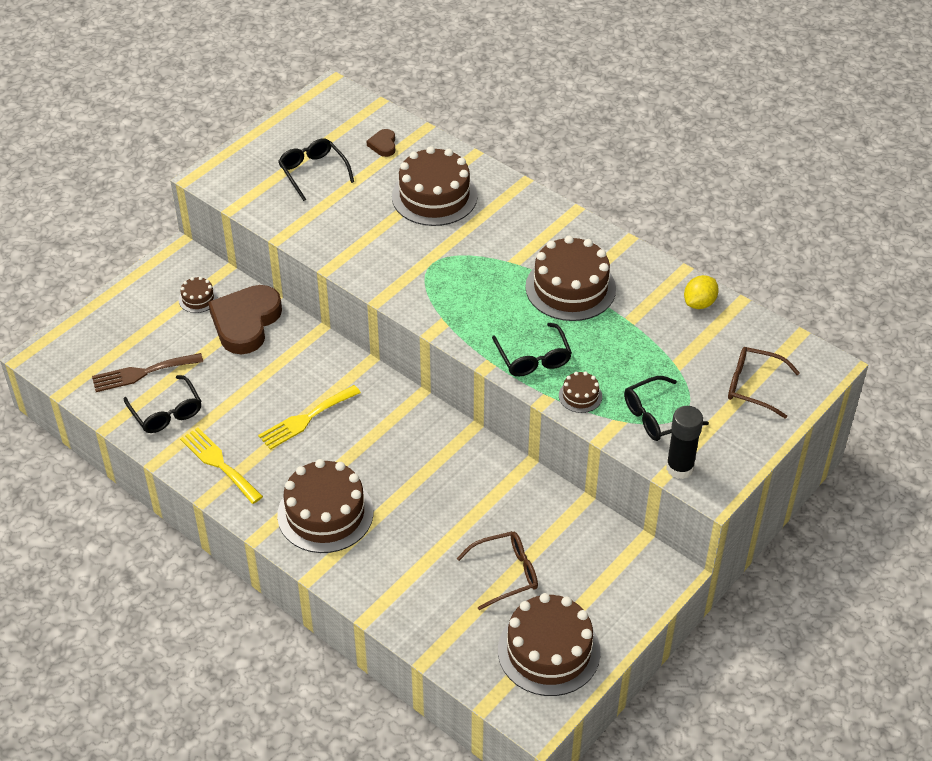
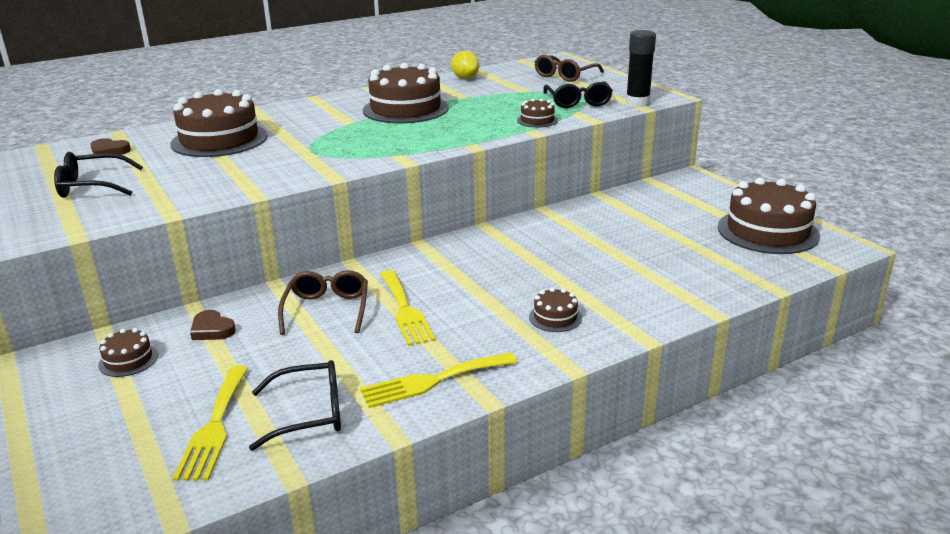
camera: 70 degrees left, 20 degrees down
(142, 373) = (214, 426): brown fork -> yellow fork
(246, 322) = (212, 329): brown heart -> brown heart, size x0.44
(325, 513) = (555, 317): brown cake -> brown cake, size x0.46
(506, 573) = (672, 236): brown glasses -> brown glasses (327, 309)
(533, 358) = (478, 129): black glasses -> none

